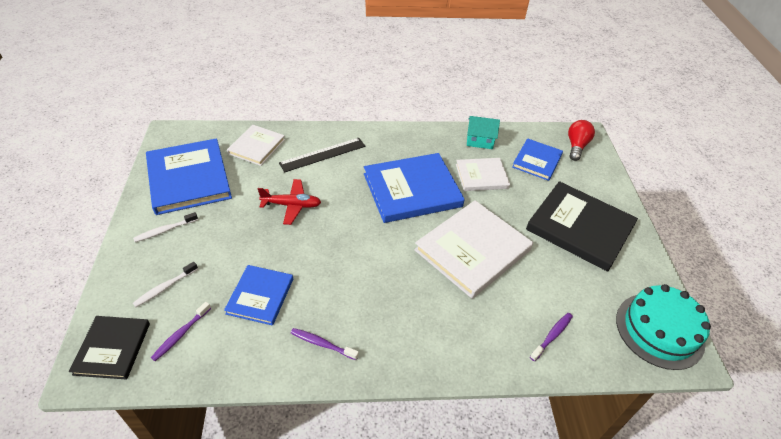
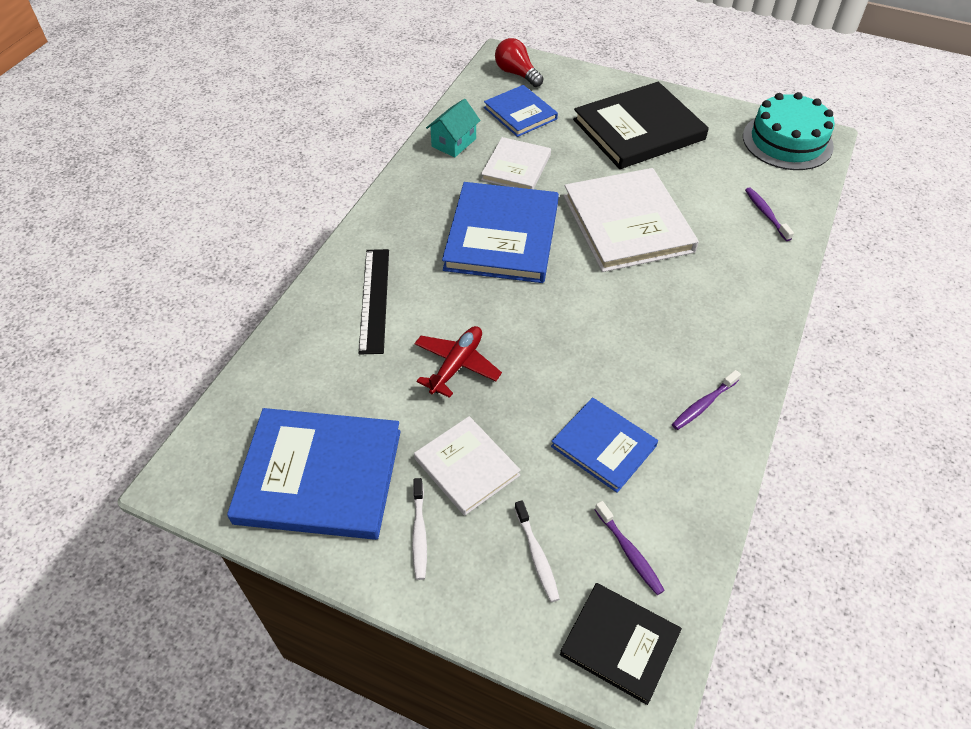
camera: 60 degrees left, 5 degrees up
(256, 146) = (302, 370): white book -> white book (466, 467)

